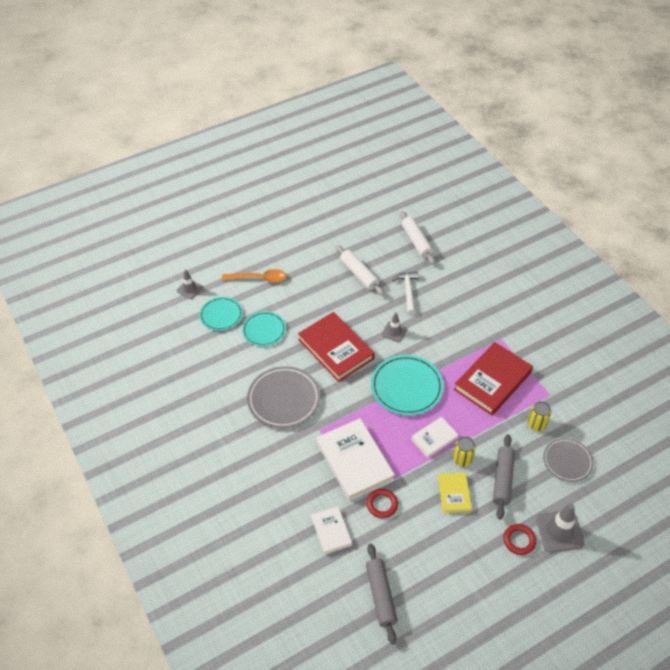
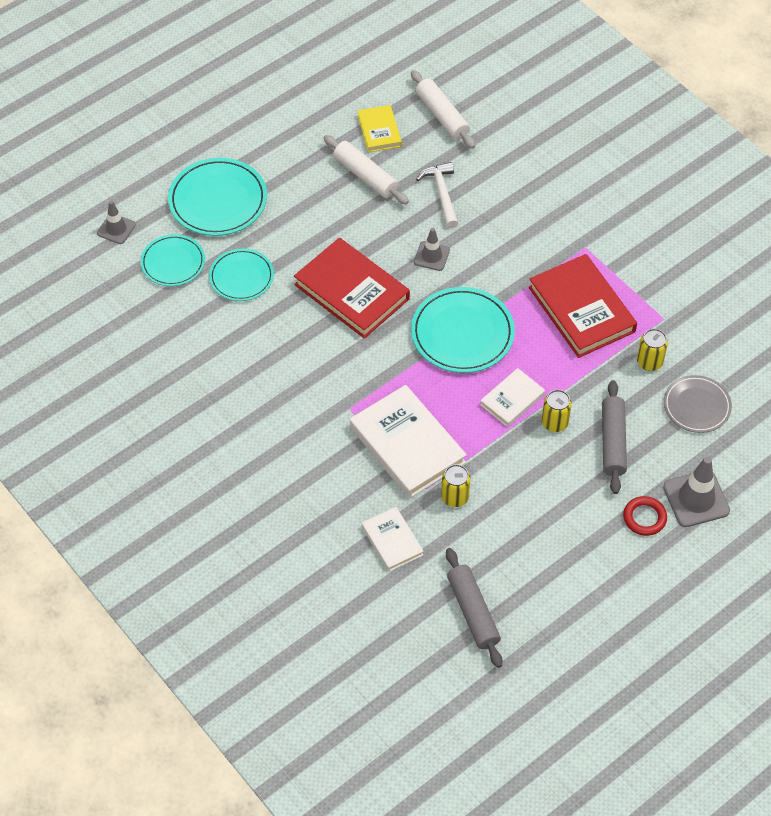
camera: 10 degrees left, 5 degrees up
(259, 278) = (218, 200): orange spoon -> turquoise plate
(284, 399) = (291, 373): grey plate -> none
(382, 504) = (455, 497): red ring -> yellow can
(454, 494) = (550, 470): yellow book -> yellow book (379, 131)
(492, 381) = (582, 309): red book -> red book turned 60 degrees counterclockwise

